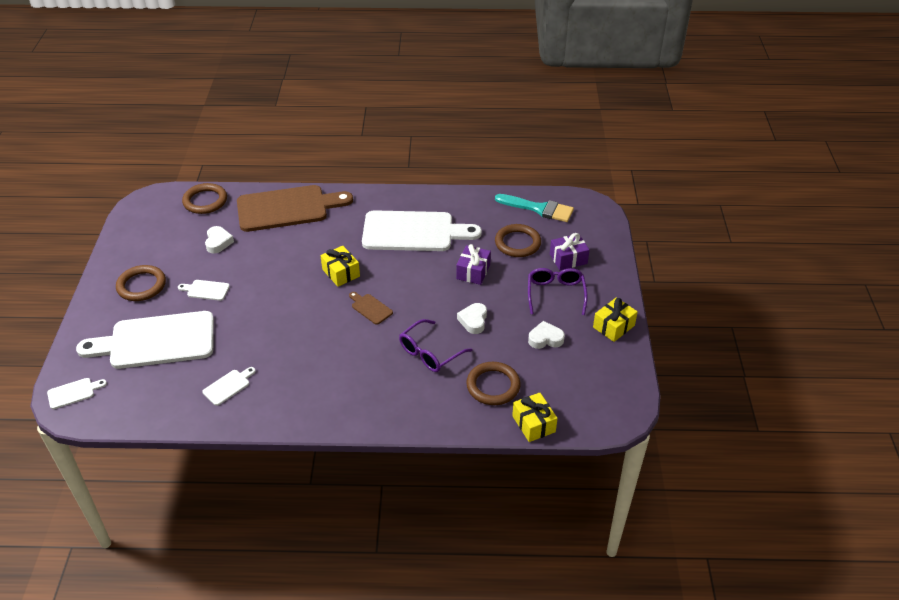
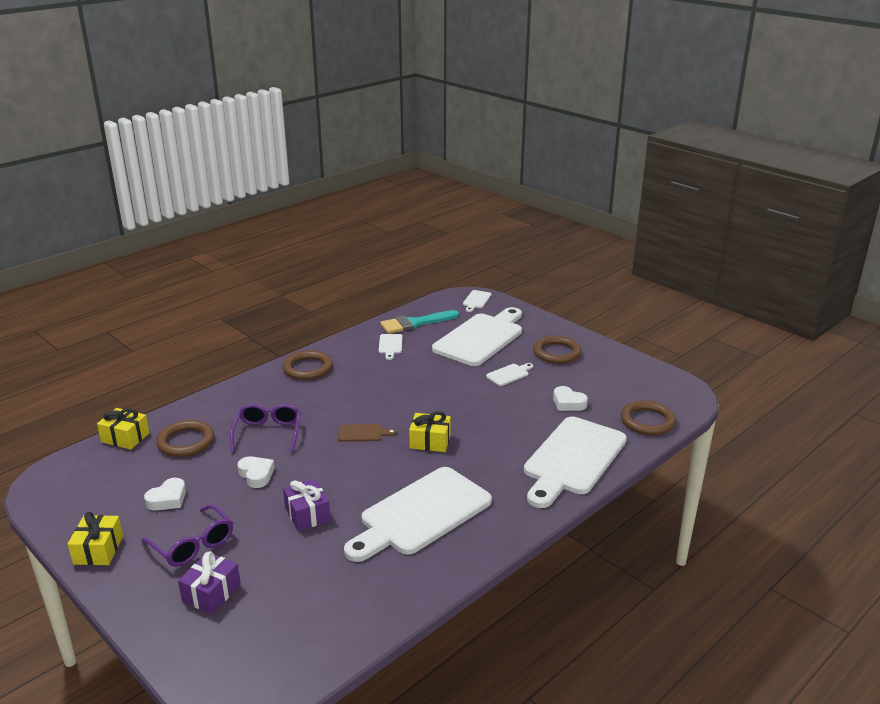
camera: 135 degrees right, 15 degrees down
(287, 208) = (572, 459): brown cutting board -> white cutting board
(517, 243) = (292, 574): brown ring -> brown ring (307, 368)
(538, 209) = (313, 637): turquoise brush -> turquoise brush (415, 323)

